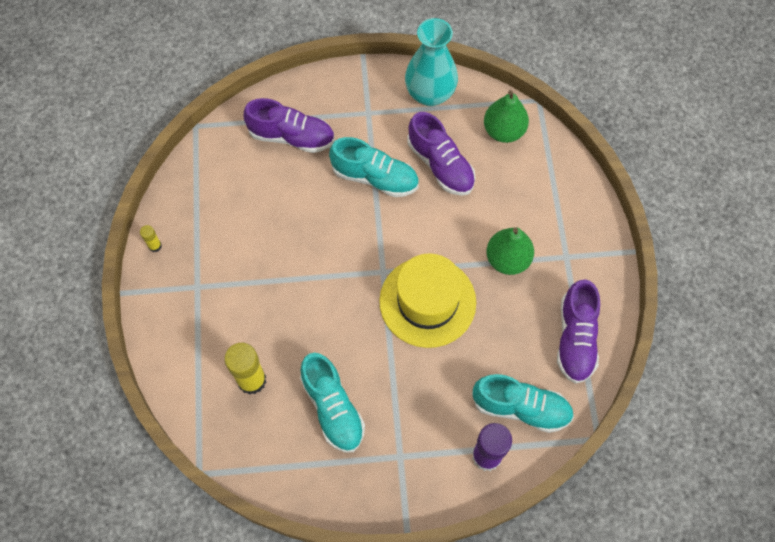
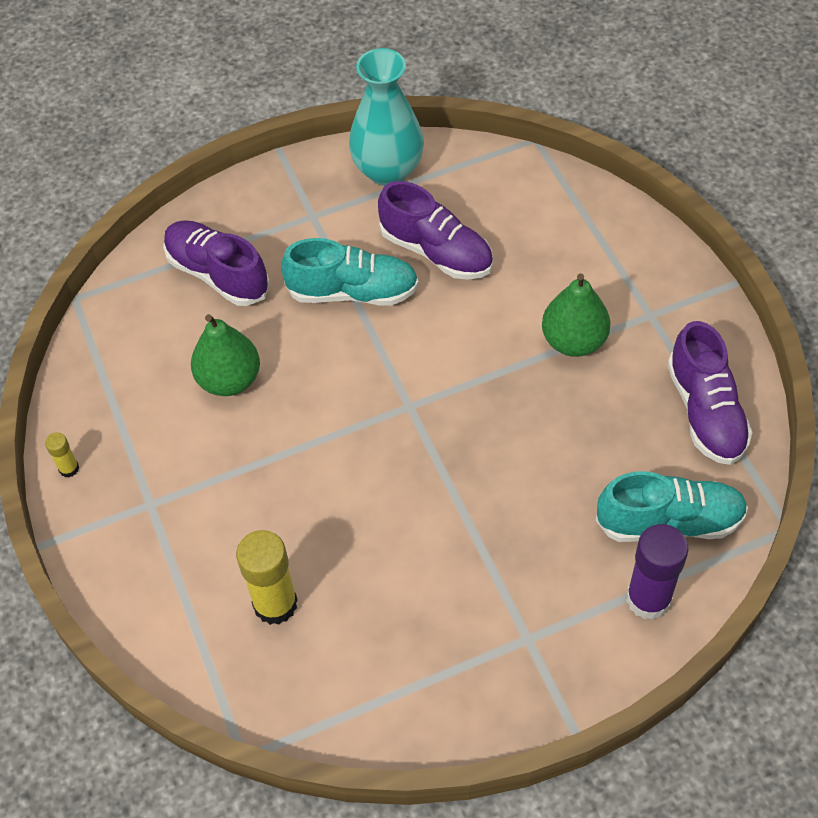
camera: 15 degrees left, 10 degrees down
(292, 137) = (217, 274): purple shoe -> purple shoe turned 135 degrees counterclockwise
(333, 408) = (407, 605): turquoise shoe -> none
(427, 301) = (486, 425): yellow hat -> none
(503, 131) = (504, 188): green pear -> green pear (229, 380)

